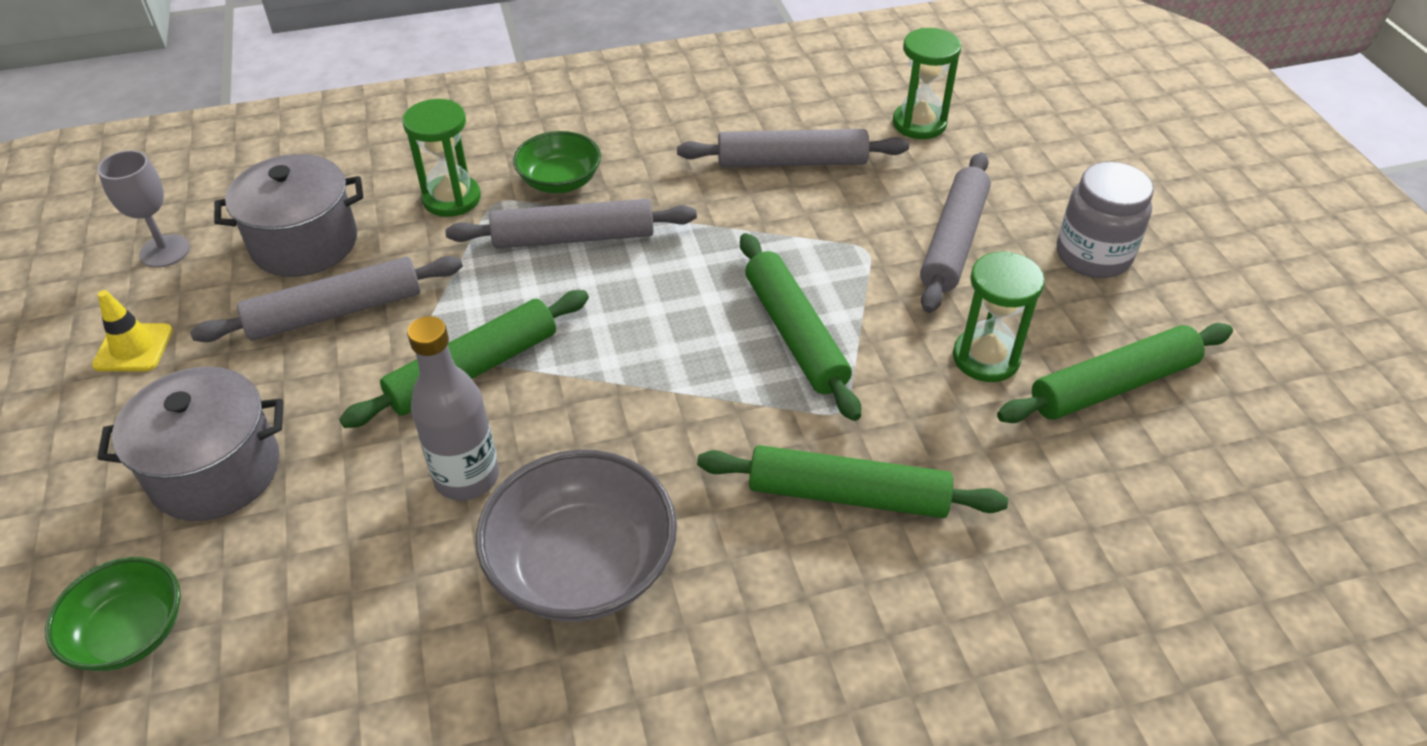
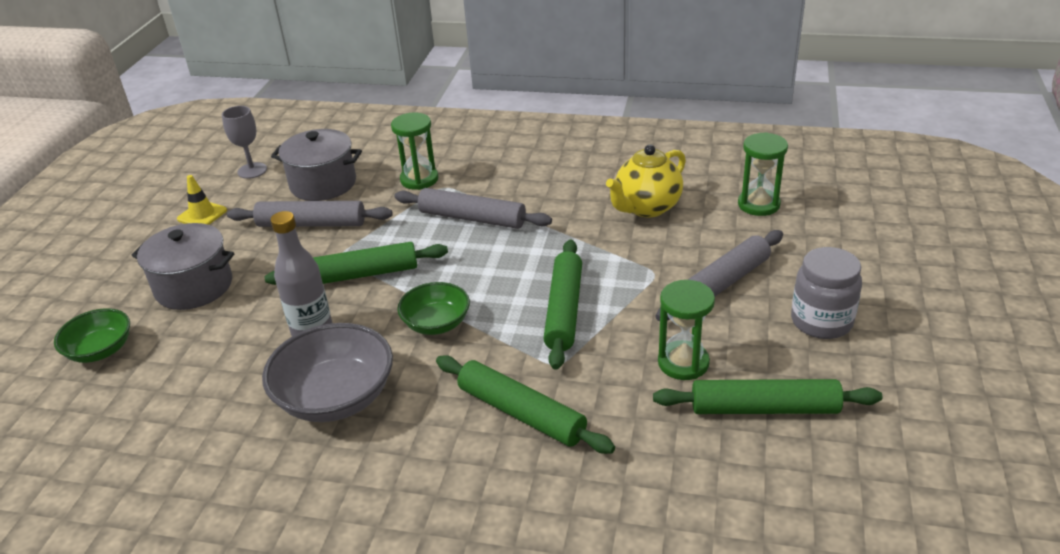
camera: 30 degrees right, 10 degrees down
(560, 181) = (489, 184): green bowl -> green bowl (436, 323)
(792, 162) = (646, 208): grey rolling pin -> yellow teapot

